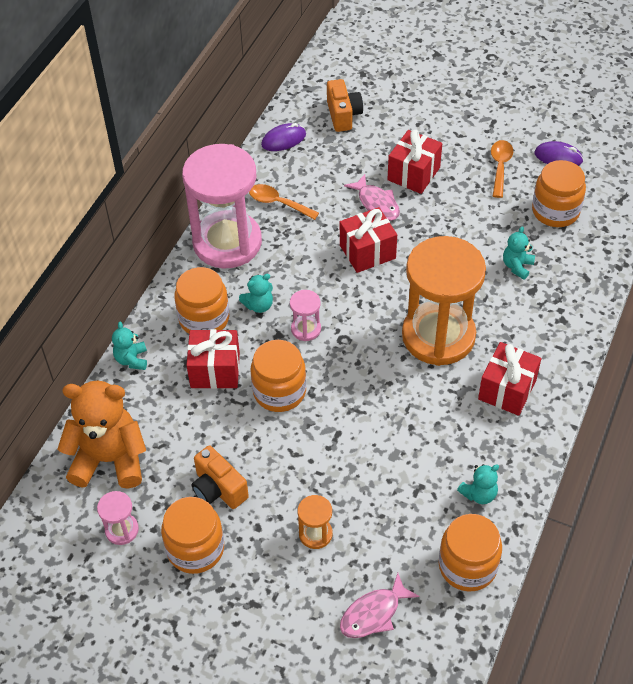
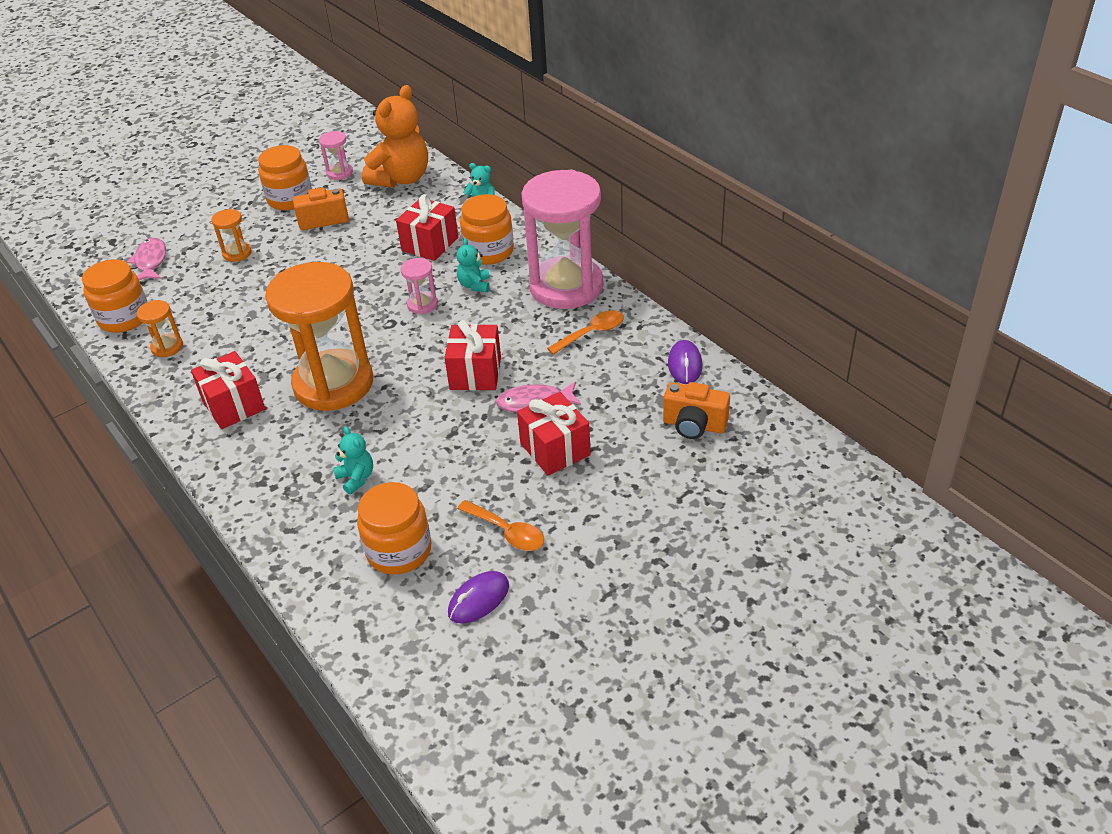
camera: 120 degrees right, 10 degrees down
(279, 391) = (375, 271): orange jar -> none
(479, 494) = (167, 347): turquoise teddy bear -> orange hourglass

